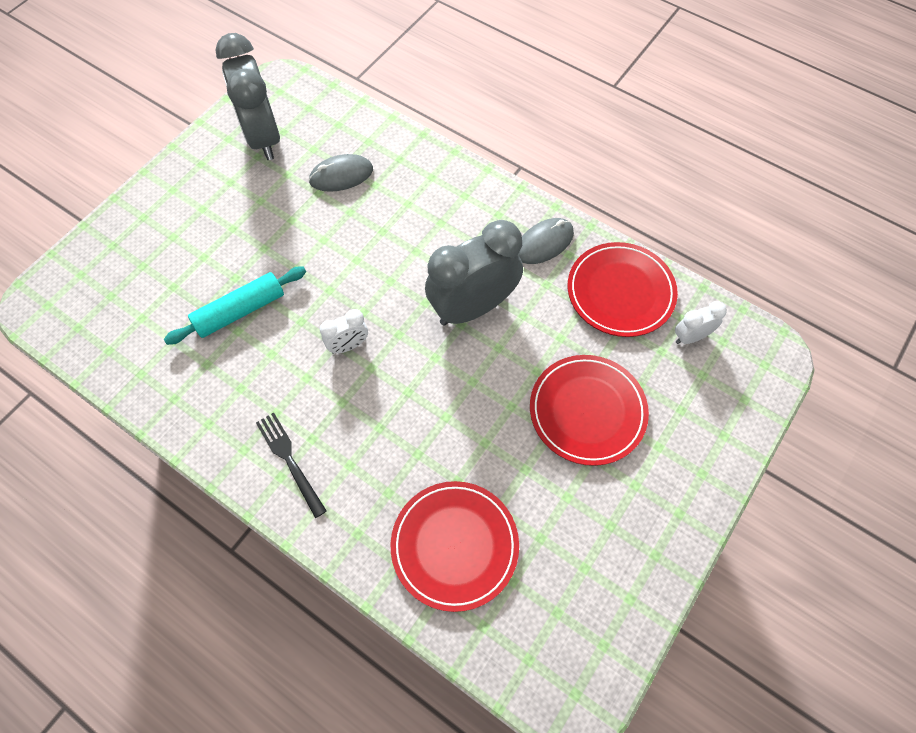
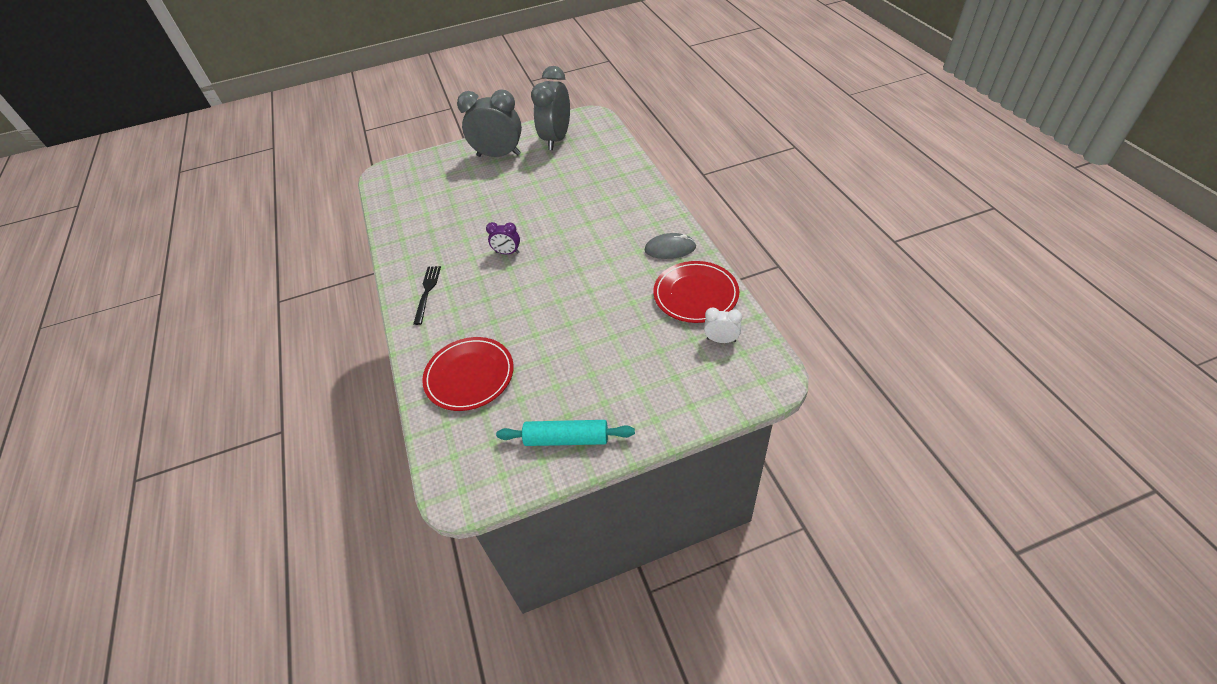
camera: 40 degrees right, 15 degrees down
(240, 311) = (469, 214): turquoise rolling pin -> turquoise rolling pin (566, 439)
(341, 175) = (581, 171): grey mouse -> none
(348, 345) = (507, 252): white clock -> purple clock
(473, 307) = (594, 264): grey clock -> grey clock (499, 155)
(587, 411) = (612, 348): red plate -> none

